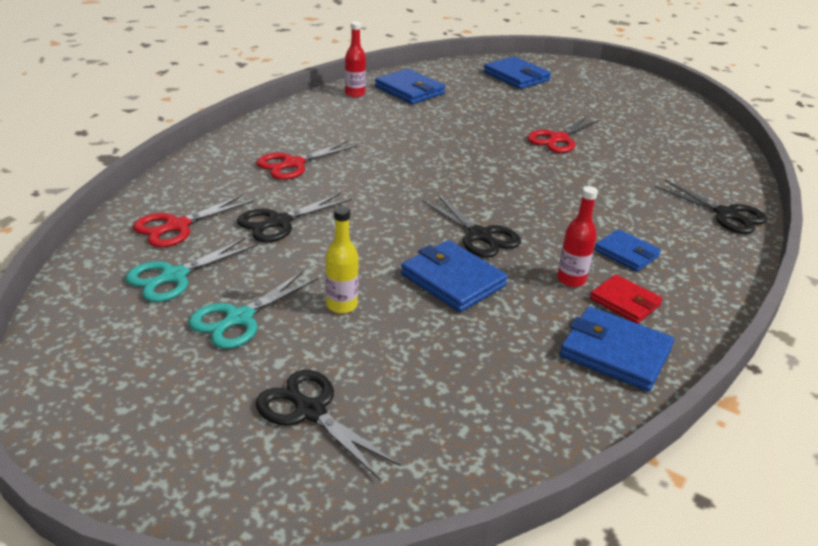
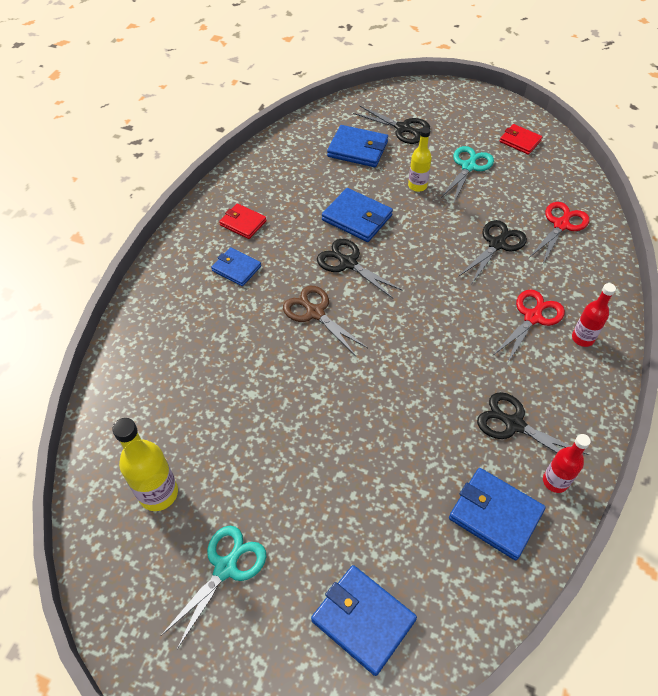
camera: 170 degrees right, 20 degrees up
(111, 344) = (520, 141): none -> red wallet
(173, 276) = (527, 185): turquoise scissors -> turquoise scissors (226, 567)
(529, 202) = (315, 312): none -> brown scissors
(558, 139) = (293, 434): red scissors -> none
(571, 279) = (278, 234): red bottle -> red bottle (582, 338)
(615, 352) = (253, 186): blue wallet -> blue wallet (357, 149)
(668, 131) = (158, 493): none -> yellow bottle
(726, 215) = (140, 337): black scissors -> black scissors (513, 424)

